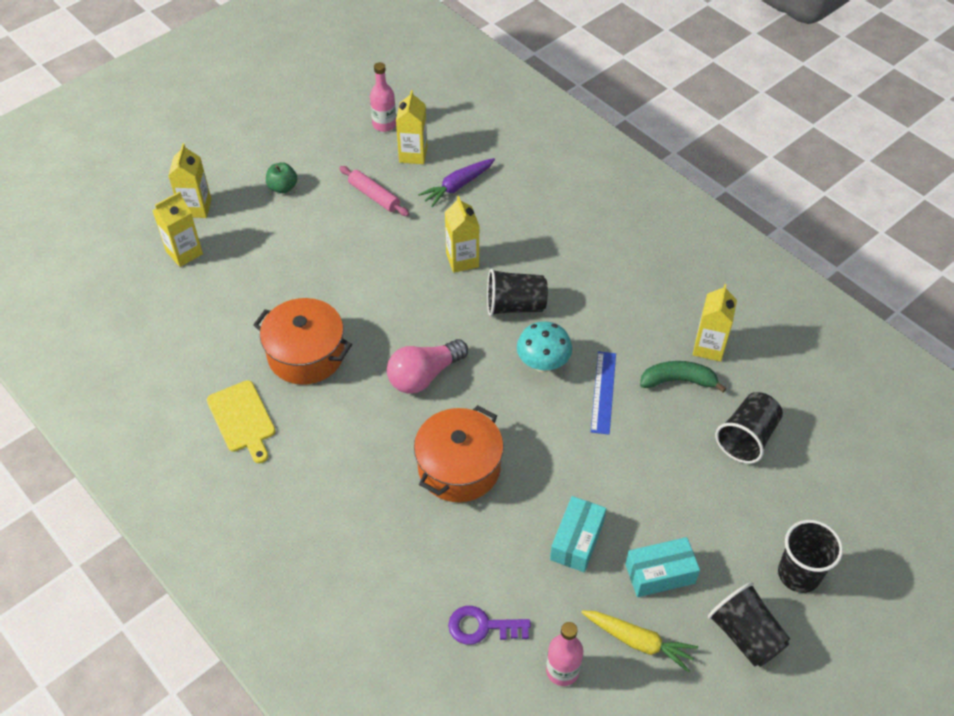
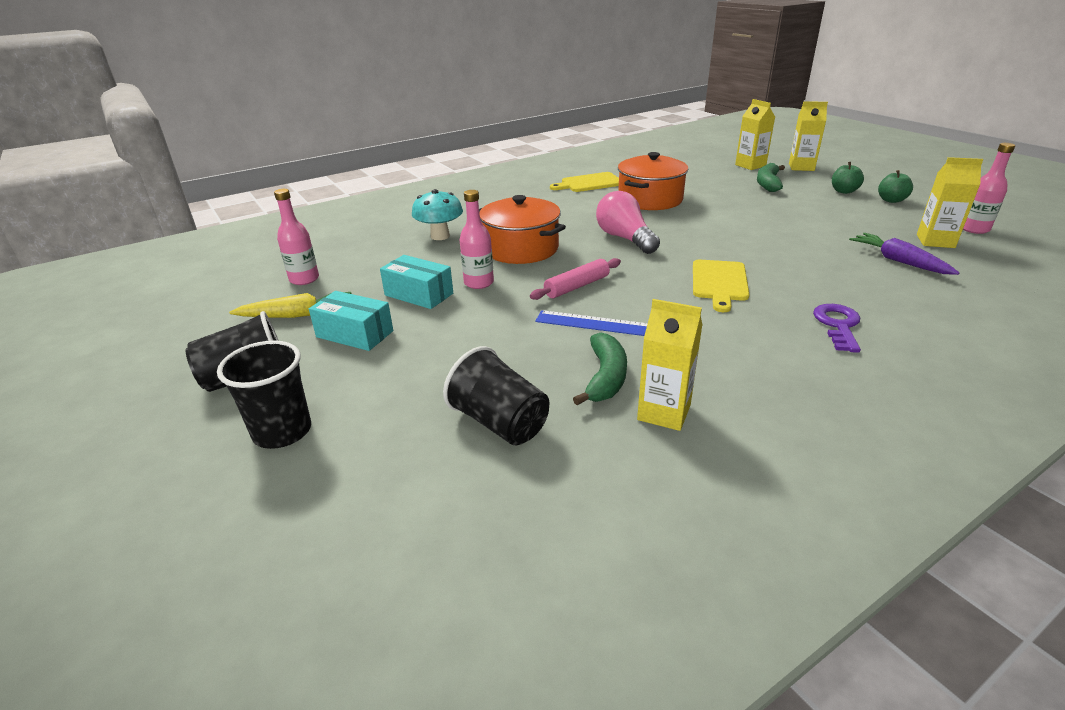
camera: 100 degrees right, 20 degrees down
(255, 244) = (768, 184): none -> green banana
(311, 159) = (891, 200): none -> green apple
(374, 196) = (855, 223): pink rolling pin -> pink rolling pin (577, 286)
(462, 260) = (780, 259): yellow carton -> none
(482, 627) = (368, 251): purple key -> purple key (838, 325)
(515, 306) = (719, 282): black cup -> yellow cutting board
(543, 364) = (637, 292): turquoise mushroom -> turquoise mushroom (440, 236)
(544, 492) = (479, 283): none -> pink bottle
(638, 642) = (297, 315): yellow carrot -> yellow carrot turned 135 degrees counterclockwise
(660, 573) = (355, 334): turquoise box -> turquoise box turned 60 degrees counterclockwise

